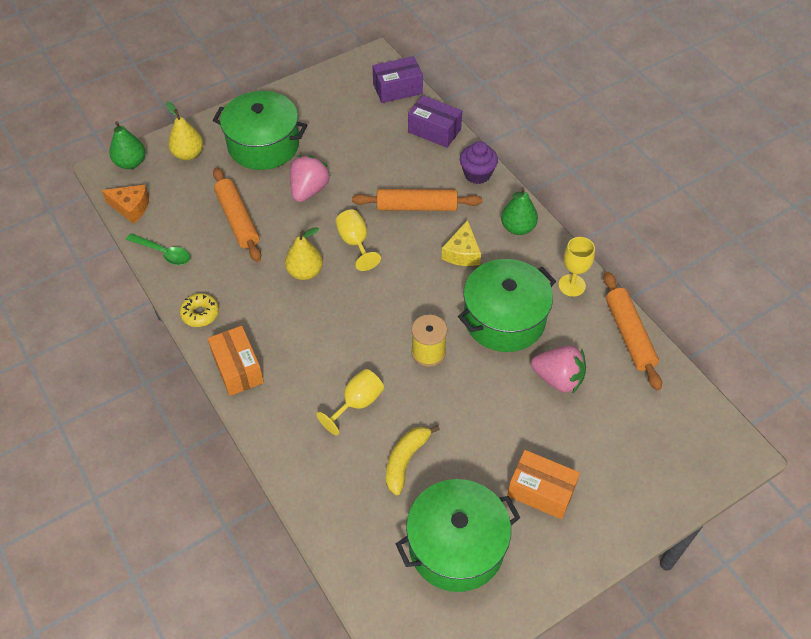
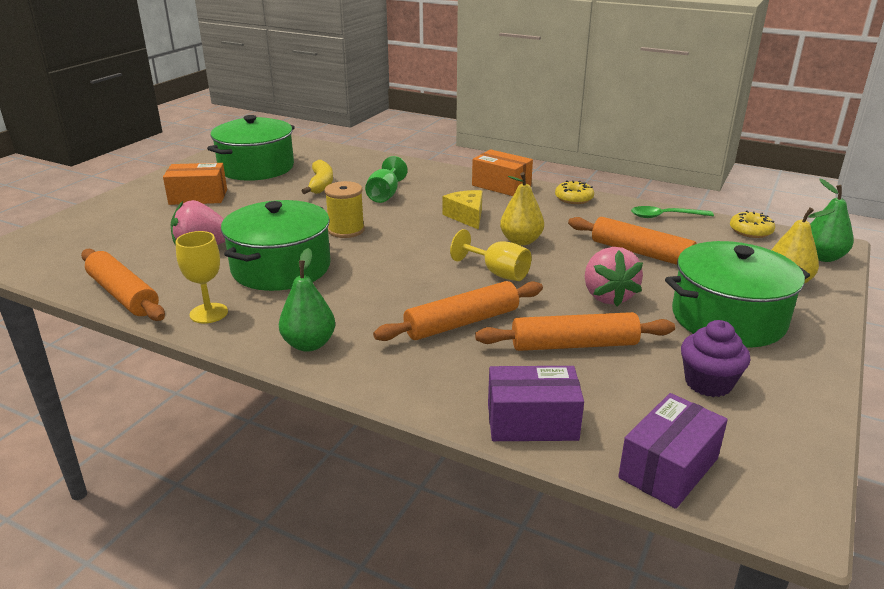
camera: 150 degrees right, 25 degrees down
(131, 207) = (750, 231): orange cheese -> yellow donut
(357, 403) = (385, 195): yellow goblet -> green goblet
(369, 164) = (574, 344): none -> orange rolling pin
(462, 253) = (366, 300): yellow cheese -> yellow cheese (466, 216)
(477, 174) = (411, 385): purple cupcake -> purple cupcake (708, 383)

